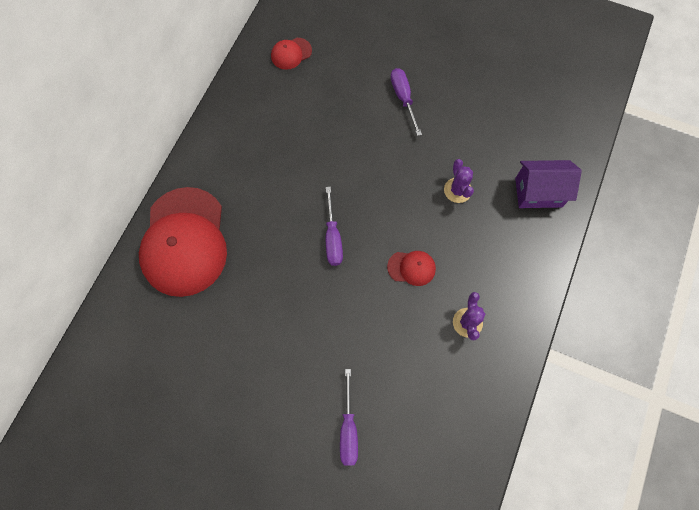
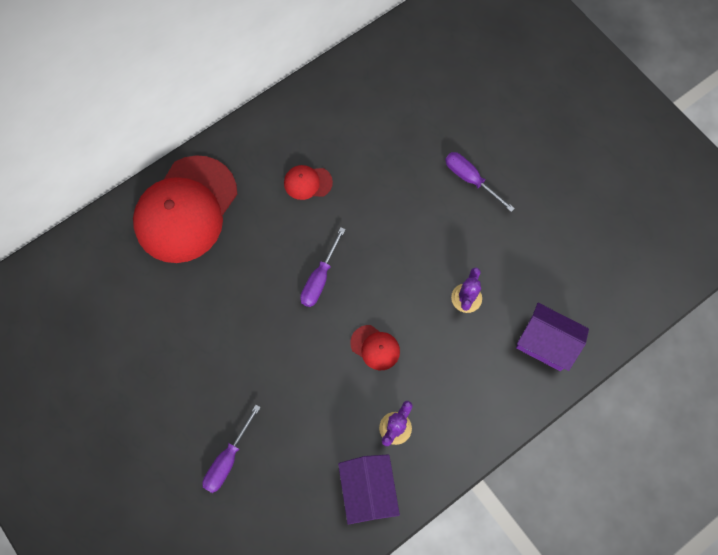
camera: 30 degrees right, 0 degrees up
(291, 53) = (389, 79): red cap -> red cap (307, 183)
(403, 98) = (470, 179): purple screwdriver -> purple screwdriver turned 60 degrees counterclockwise
(478, 385) = (368, 491): none -> purple house

